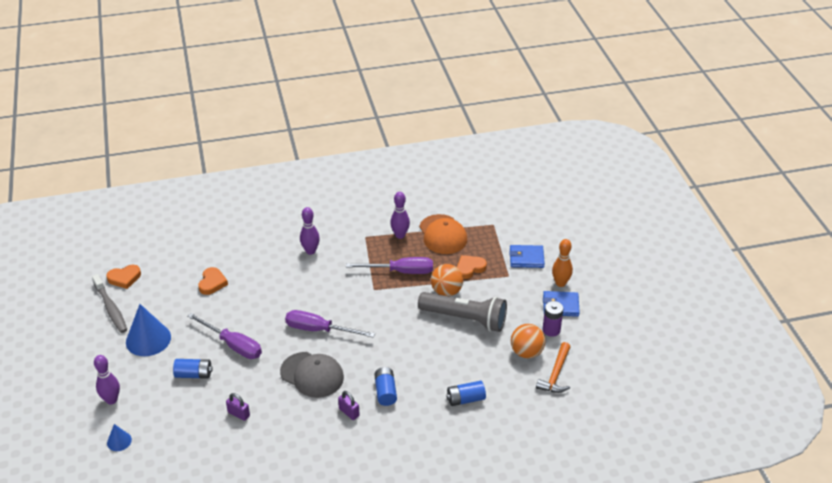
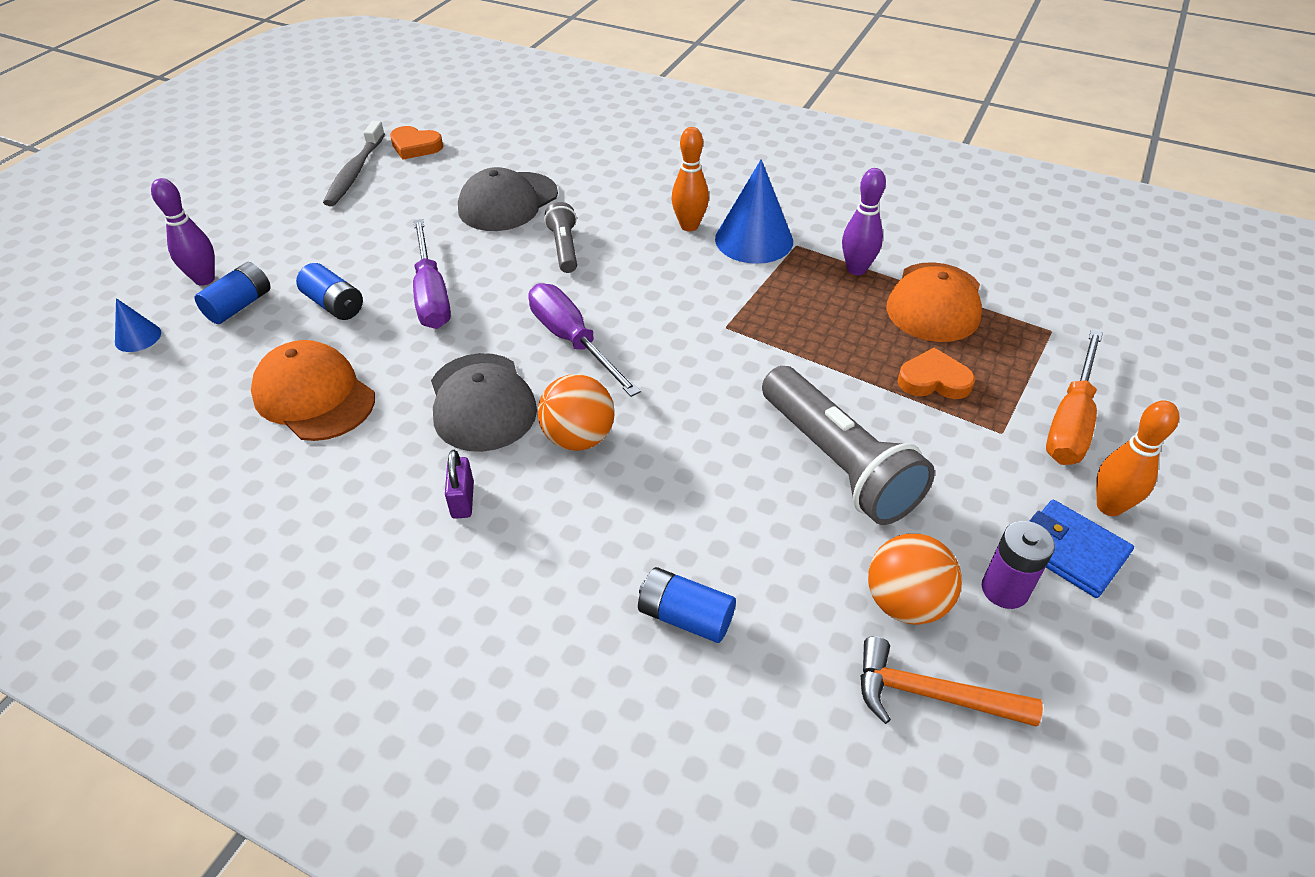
camera: 40 degrees right, 5 degrees up
(148, 339) = (344, 230): blue cone -> blue cone (754, 240)
(212, 283) = (508, 202): orange heart -> grey cap
(239, 414) = (314, 396): purple padlock -> orange cap
(267, 291) = (564, 248): none -> grey flashlight
(310, 251) = (689, 226): purple bowling pin -> orange bowling pin
(385, 392) = (559, 504): blue battery -> blue battery (239, 305)
(401, 272) = (800, 323): purple screwdriver -> none
(446, 291) = (849, 396): orange ball -> orange ball (578, 438)
(526, 258) = (1070, 420): blue wallet -> orange screwdriver
(556, 374) = (930, 694): orange hammer -> orange hammer turned 45 degrees clockwise

